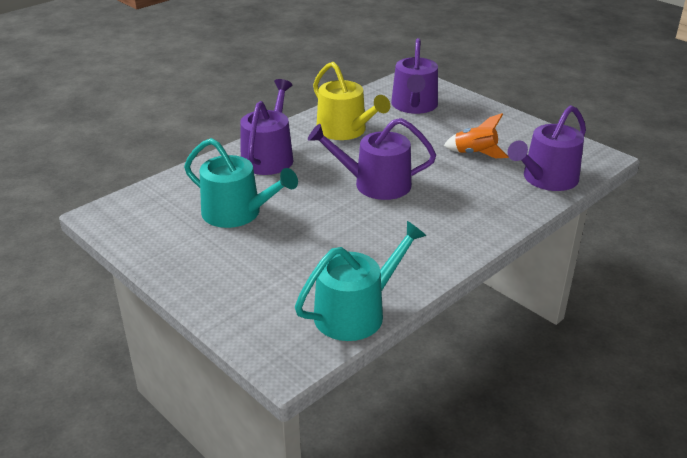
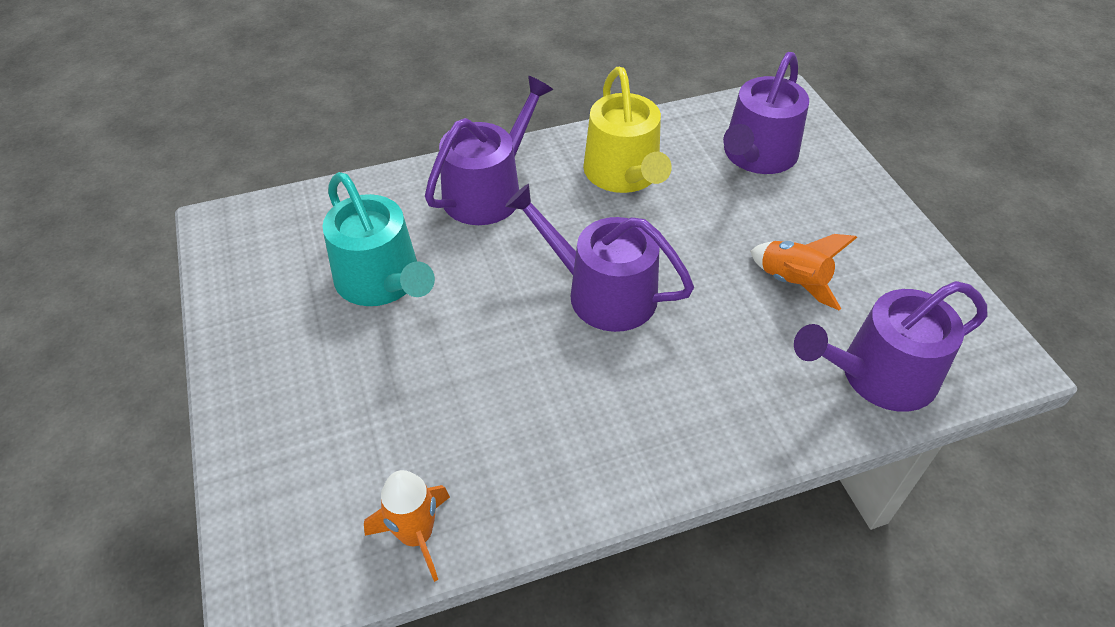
camera: 25 degrees right, 15 degrees up
(356, 312) = (416, 535): turquoise watering can -> orange rocket

